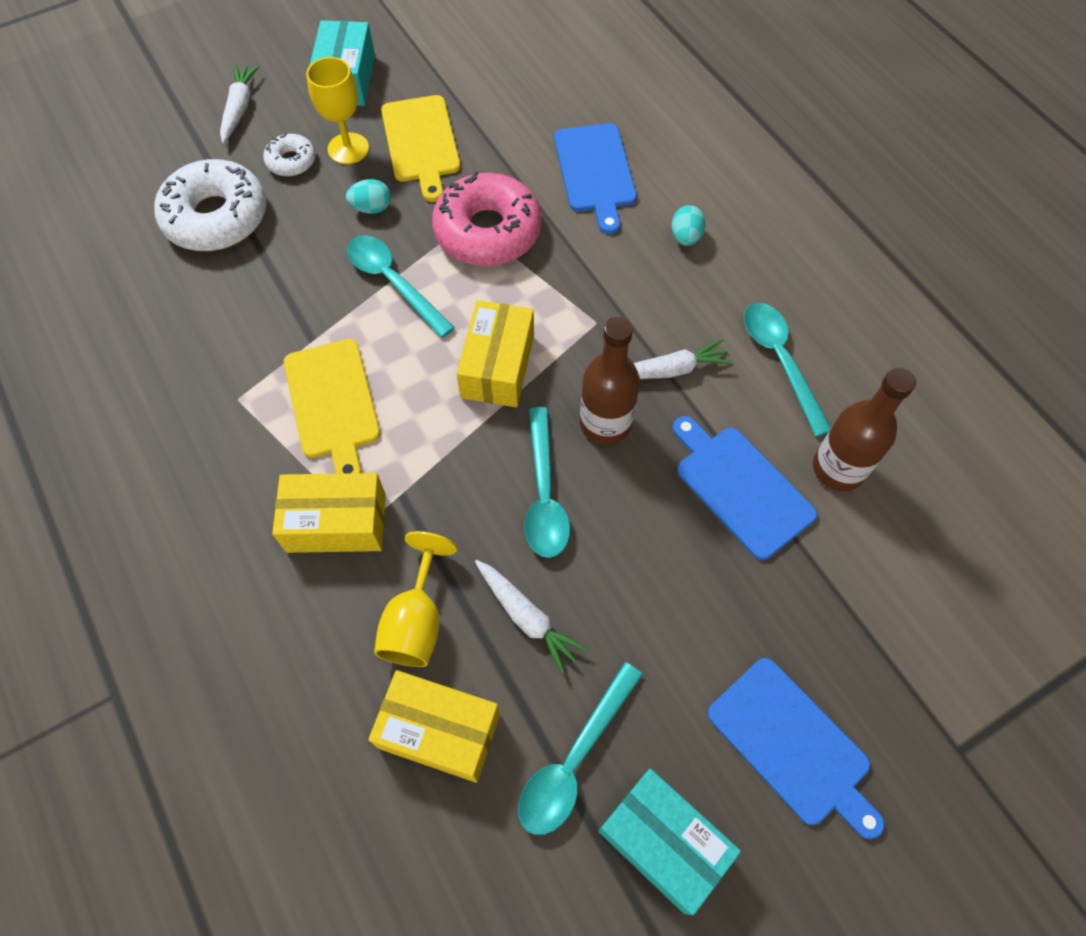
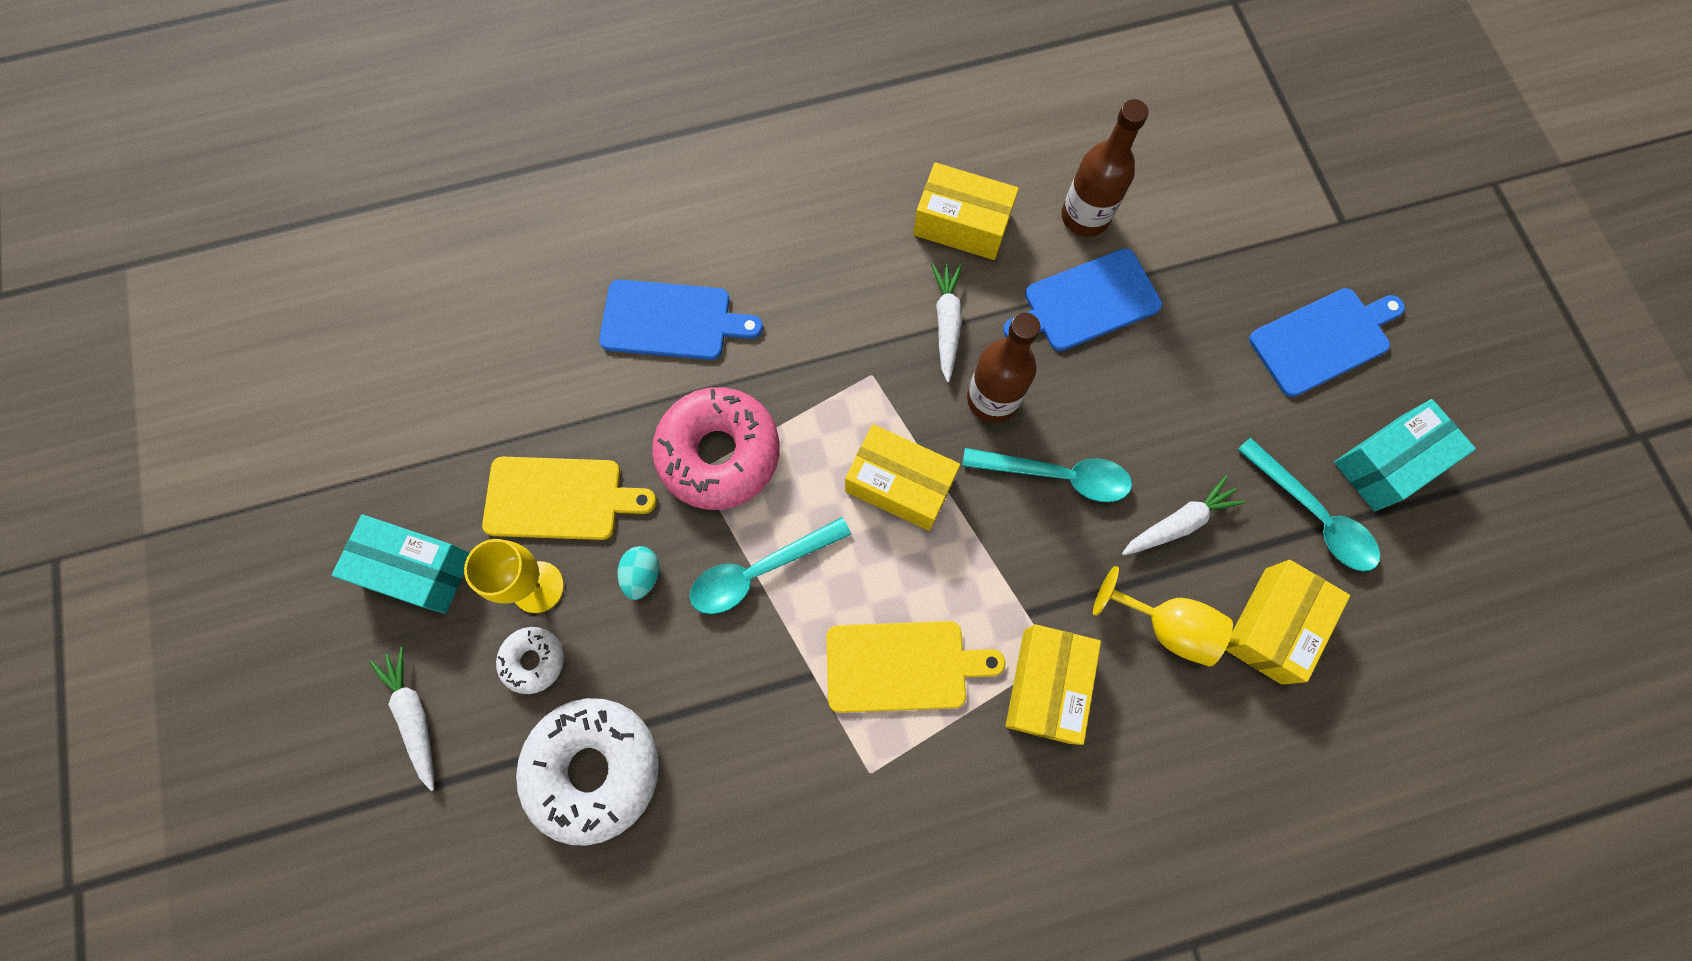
camera: 75 degrees left, 10 degrees up
(239, 108) = (414, 716): white carrot -> white carrot turned 45 degrees clockwise
(685, 237) = (790, 259): turquoise egg -> none
(780, 361) = (962, 224): turquoise spoon -> yellow box

